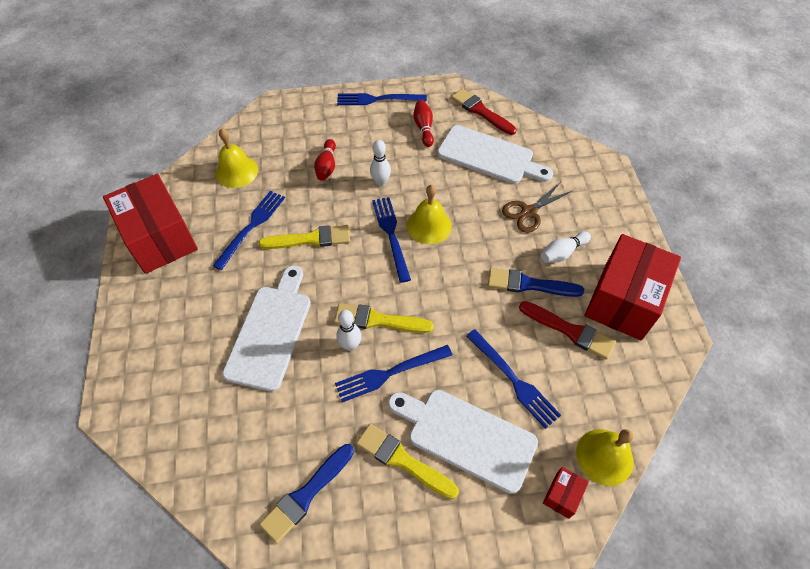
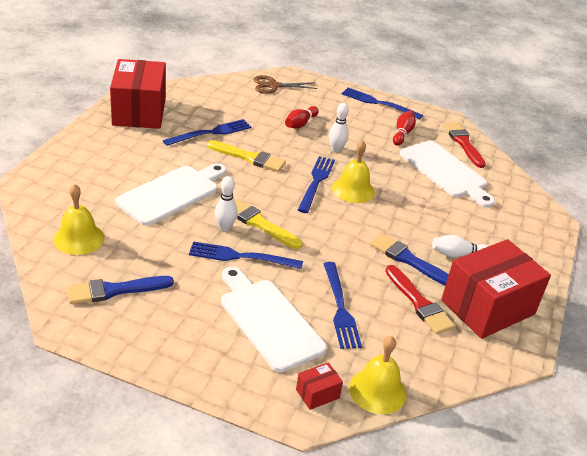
camera: 25 degrees right, 20 degrees down
(236, 171) = (227, 99): yellow bell -> yellow bell (79, 238)
(403, 460) = (205, 308): yellow brush -> none
(529, 212) = (450, 218): brown scissors -> brown scissors (273, 86)

